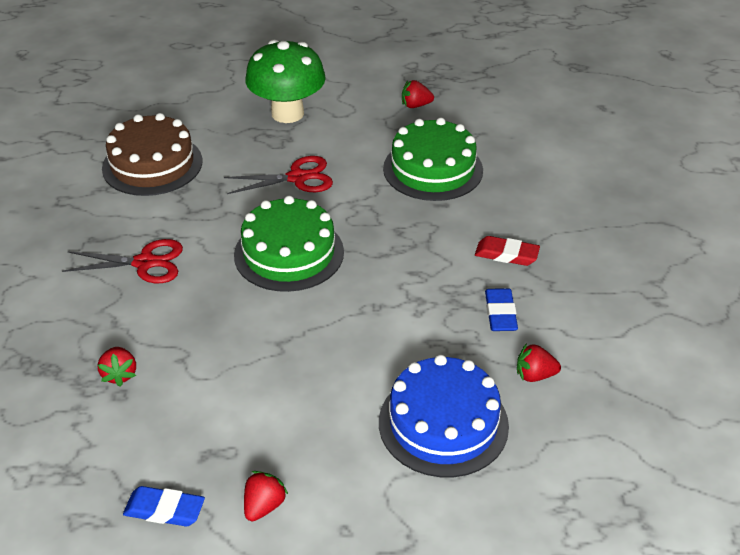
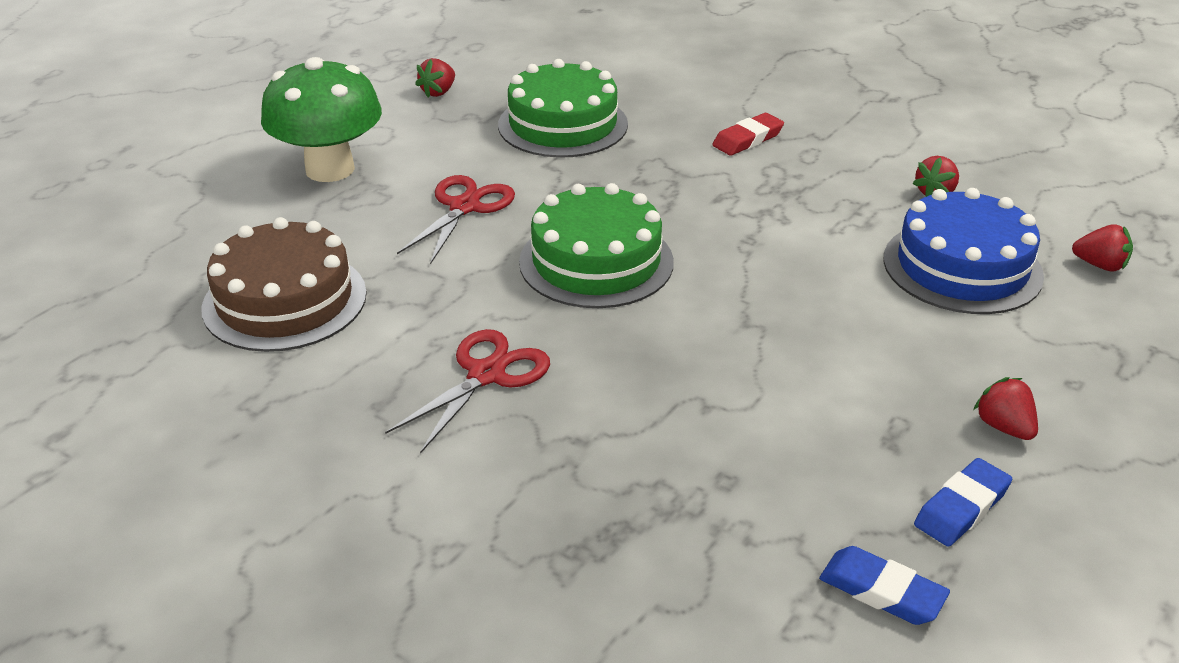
camera: 55 degrees left, 5 degrees down
(119, 374) = (687, 468): red strawberry -> red strawberry (1100, 265)
(500, 313) = (831, 176): blue eraser -> blue eraser (882, 591)

